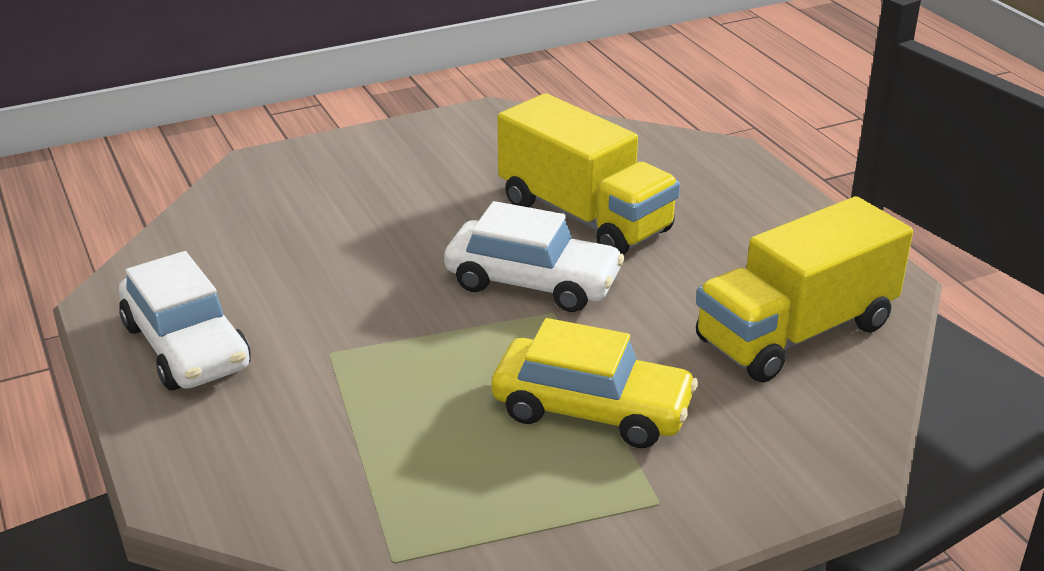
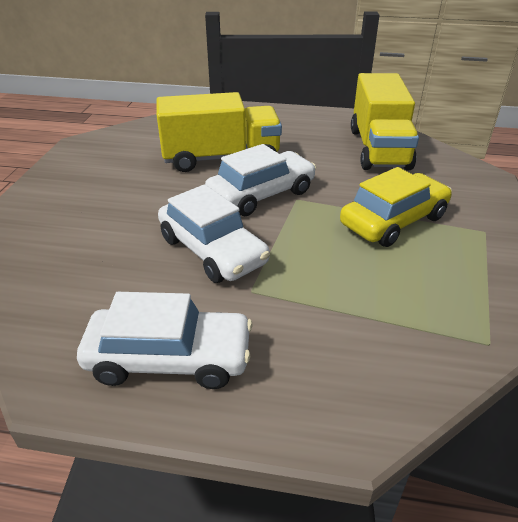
camera: 55 degrees left, 5 degrees up
(376, 298) = (212, 250): none -> white car

